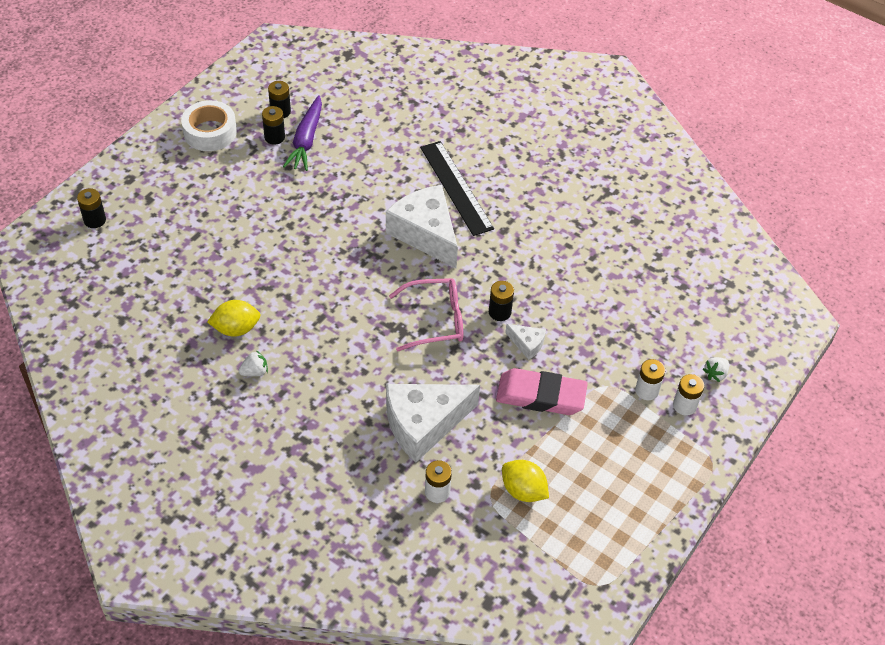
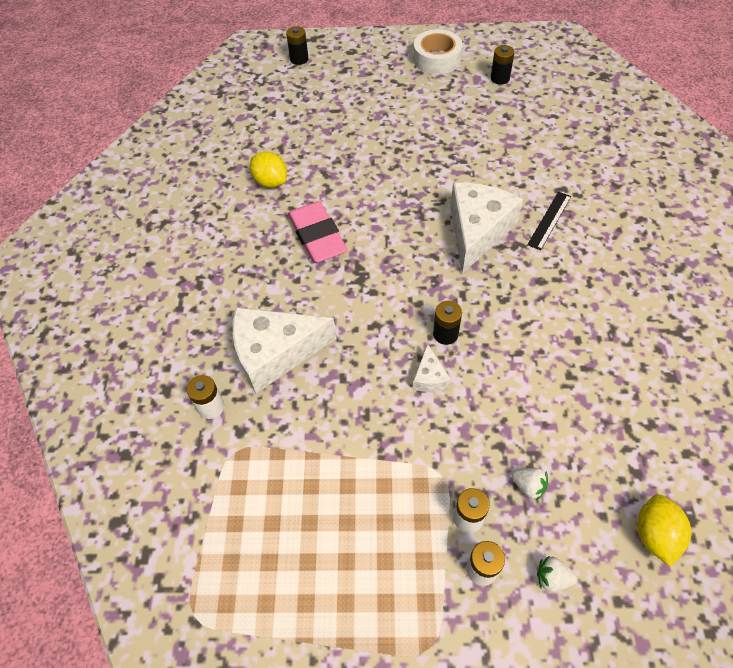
camera: 60 degrees right, 5 degrees up
(254, 372) = (240, 216): white strawberry -> white strawberry (528, 486)
(274, 137) = (471, 91): black battery -> none
(306, 140) = (489, 107): purple carrot -> none
(424, 424) = (275, 353): white cheese -> white cheese turned 45 degrees counterclockwise
(435, 320) = (392, 294): pink glasses -> none
(456, 187) = (549, 220): black ruler -> black ruler, size x0.58
(523, 490) = (260, 476): yellow lemon -> yellow lemon (655, 535)
(541, 396) = (380, 424): pink eraser -> pink eraser (317, 236)

